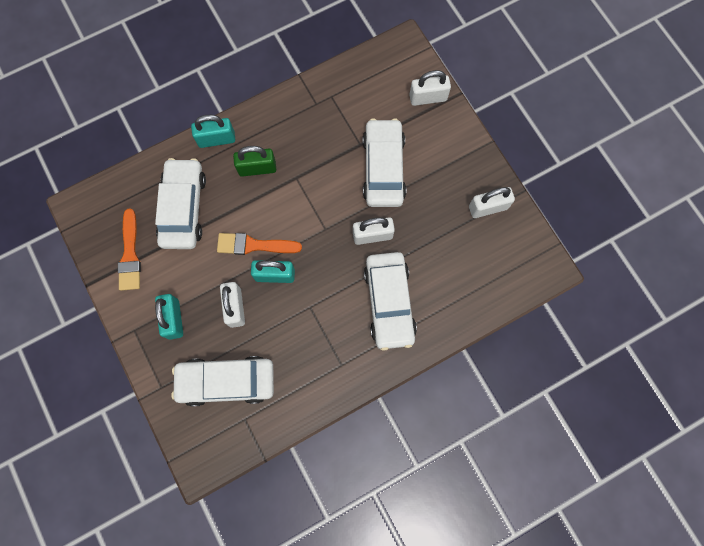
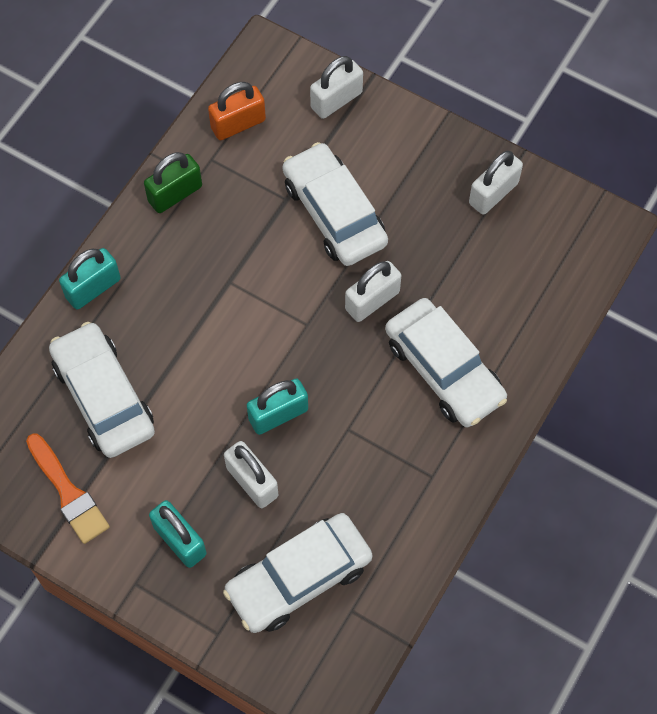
camera: 30 degrees left, 10 degrees down
(254, 245) = (227, 393): orange brush -> none
(257, 168) = (171, 296): green padlock -> green padlock (175, 194)
(360, 82) = (238, 124): none -> orange padlock

